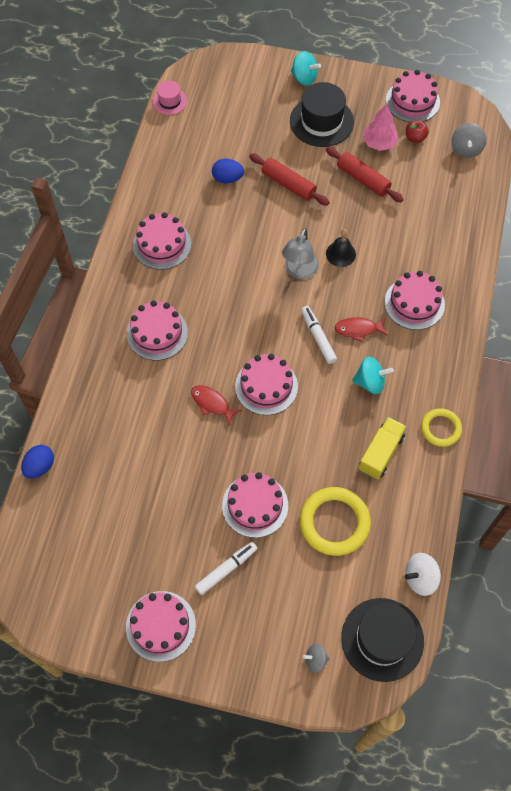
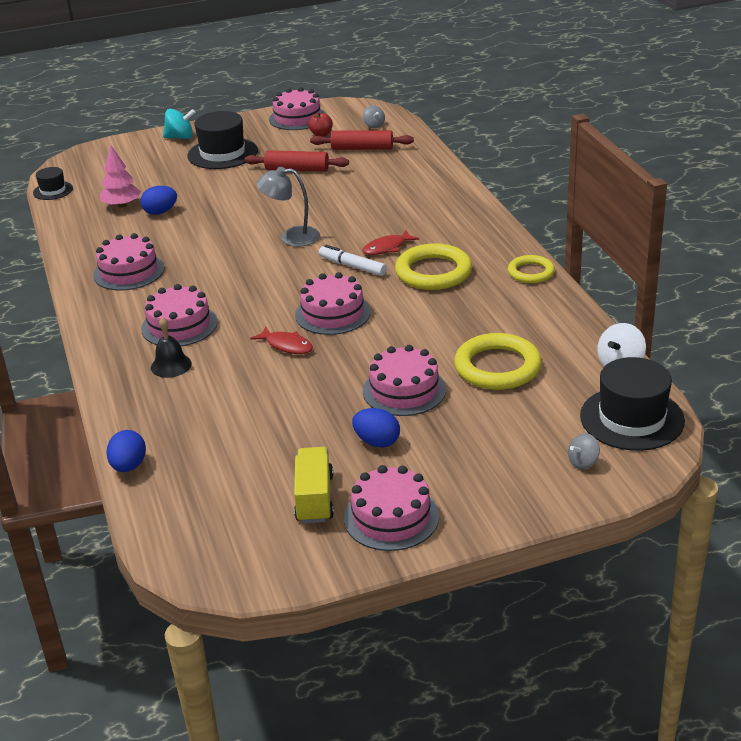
camera: 30 degrees left, 30 degrees down
(169, 101) = (53, 190): pink hat -> black hat
(201, 547) = (377, 442): none -> blue egg
(212, 403) = (287, 345): red fish -> red fish turned 150 degrees counterclockwise
(226, 569) = (420, 445): white marker -> none
(288, 184) = (227, 195): red rolling pin -> red rolling pin (362, 148)
(299, 271) = (291, 237): grey lamp -> grey lamp turned 105 degrees clockwise
(340, 254) = (321, 214): black bell -> black bell (171, 365)
(370, 382) = (433, 272): turquoise spinning top -> yellow ring
(379, 143) = (291, 147): pink tree -> pink tree (122, 205)
(381, 453) = (492, 308): yellow truck -> yellow truck (314, 498)
(414, 303) = (423, 215): pink cake -> none
(466, 149) = (374, 125): grey spinning top -> grey spinning top, size x0.65

